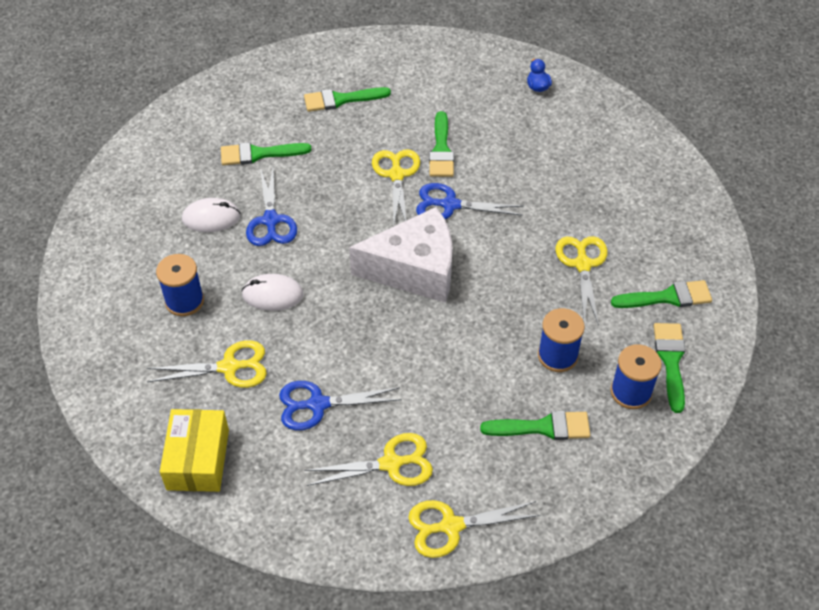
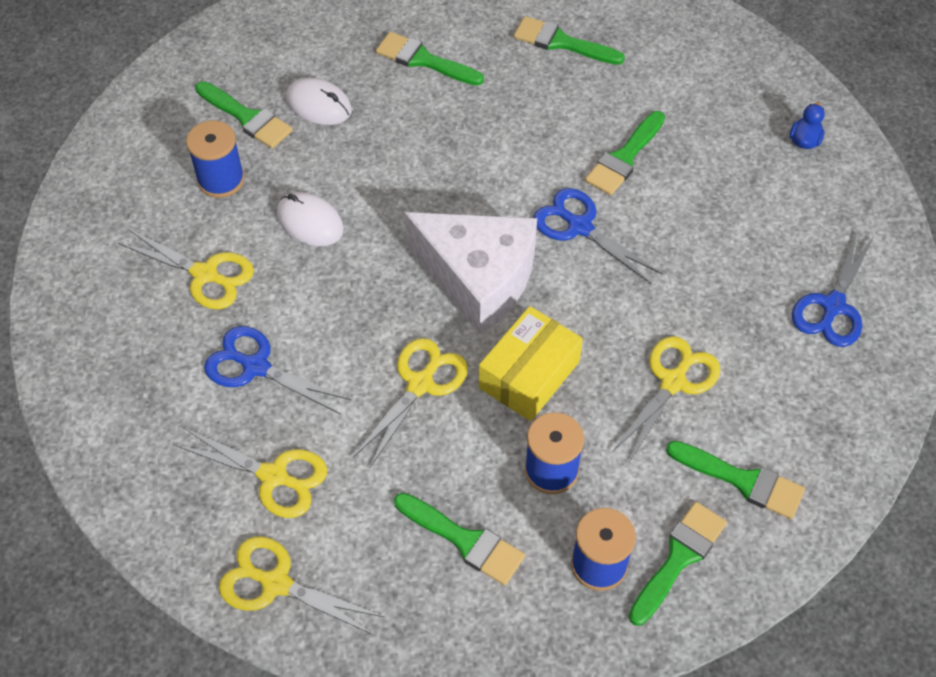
camera: 35 degrees right, 5 degrees up
(167, 251) = (247, 118): none -> green brush
(198, 459) = (99, 352): yellow box -> yellow box (529, 374)
(271, 220) = (375, 140): blue scissors -> blue scissors (833, 306)
(396, 175) = (550, 160): yellow scissors -> yellow scissors (420, 384)

